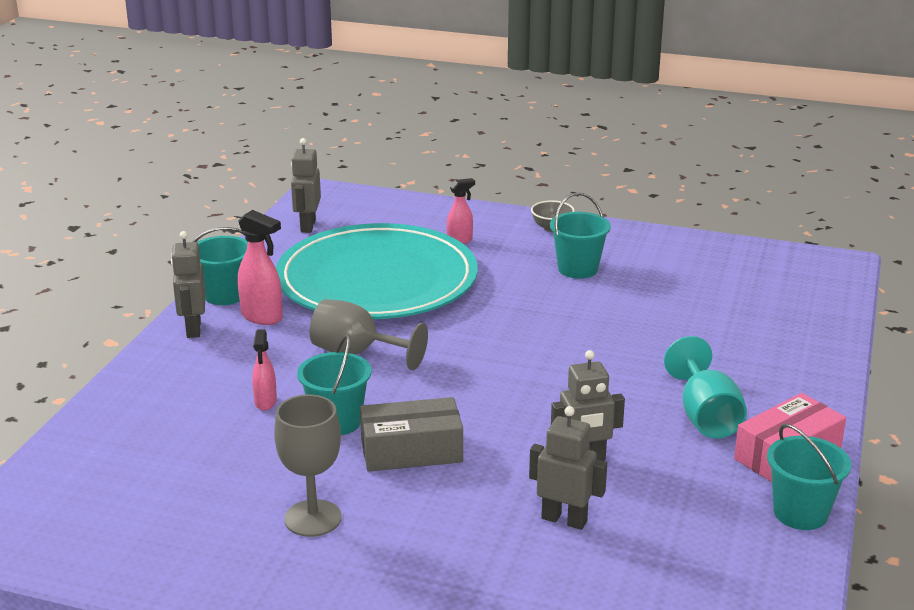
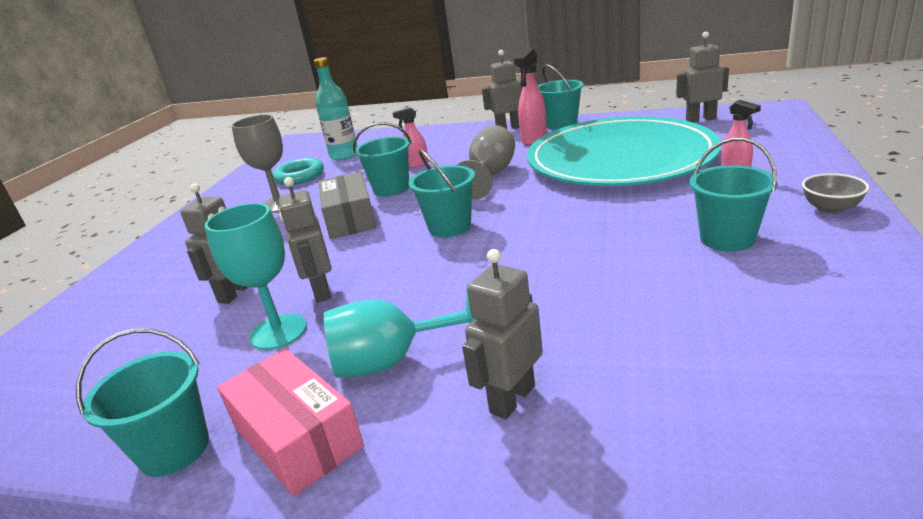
camera: 90 degrees right, 0 degrees up
(149, 469) = (344, 156): none -> turquoise bottle
(205, 509) = (300, 176): none -> turquoise ring
(480, 384) = (449, 227): none -> turquoise bucket
(650, 479) = (278, 332): none -> turquoise goblet
(753, 371) = (512, 399): none -> grey robot

